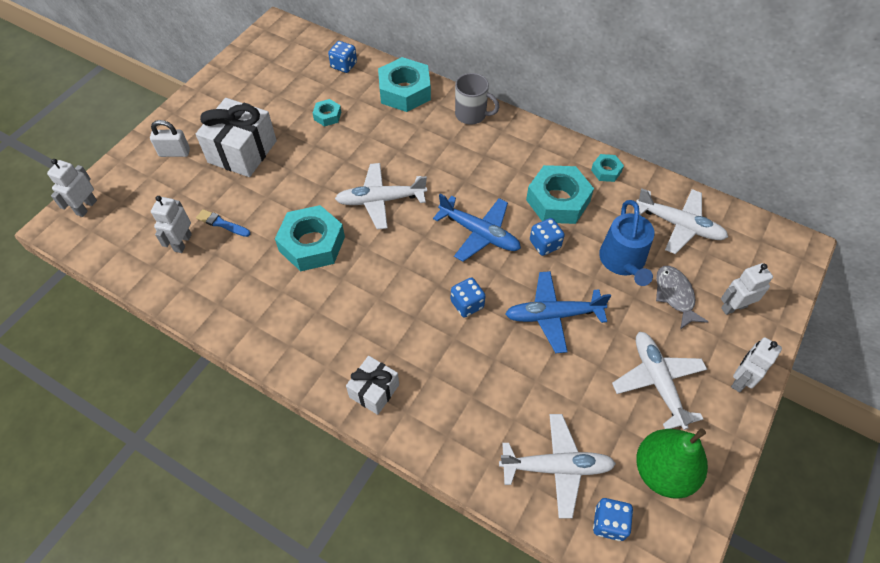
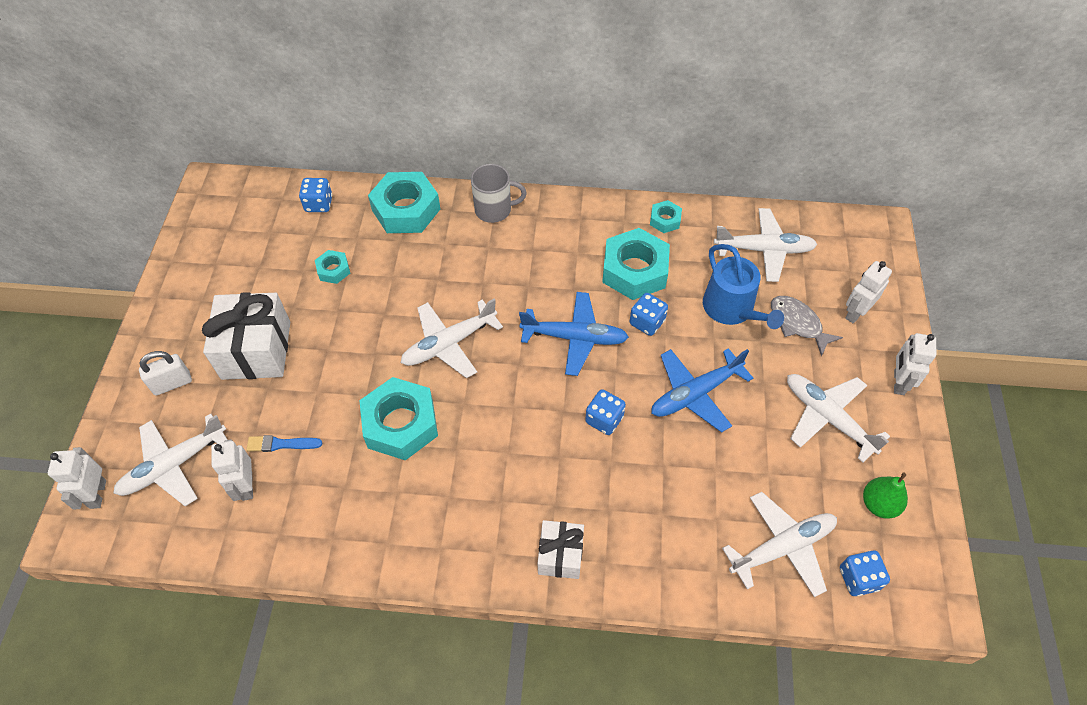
camera: 25 degrees left, 0 degrees up
(144, 208) = (174, 465): none -> white plane
(663, 471) = (879, 504): green pear -> green pear, size x0.59

